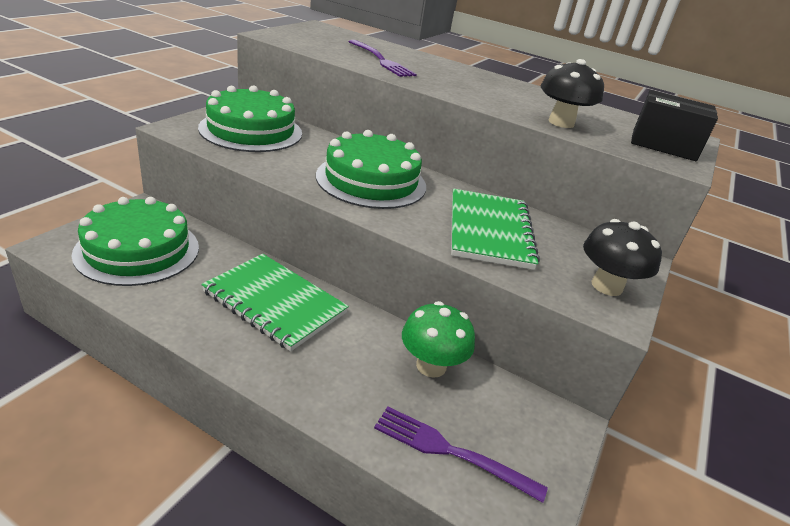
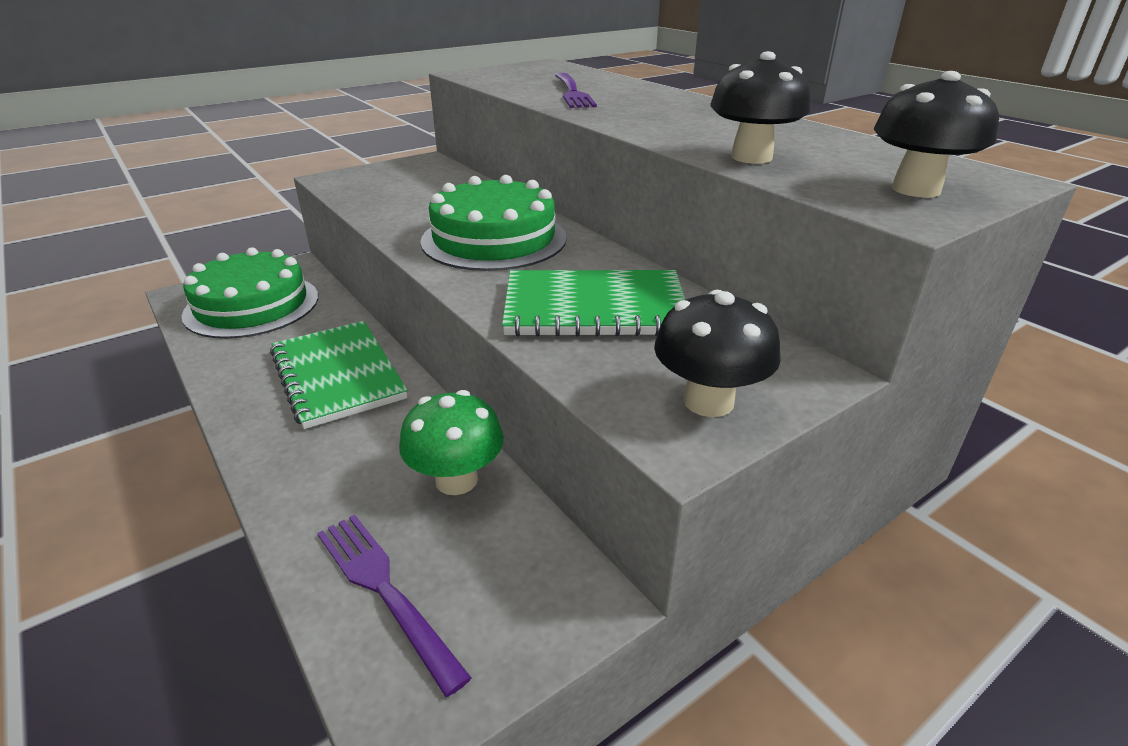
camera: 30 degrees right, 0 degrees up
(251, 130) = (410, 182): green cake -> none
(489, 230) = (594, 308): green notebook -> green notebook turned 60 degrees clockwise
(663, 145) = (916, 189): black box -> black mushroom

